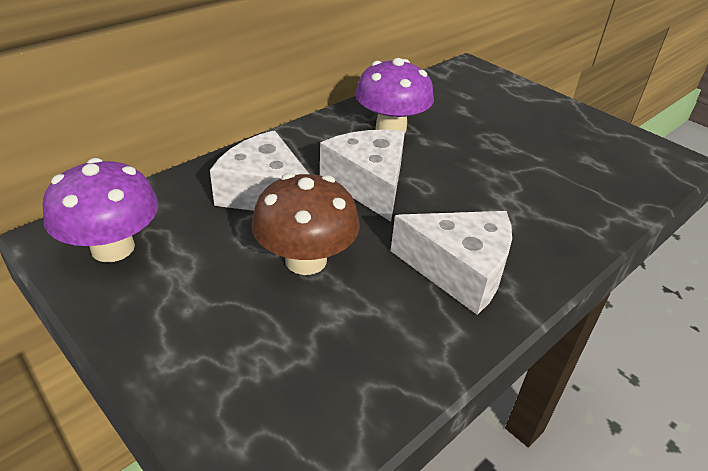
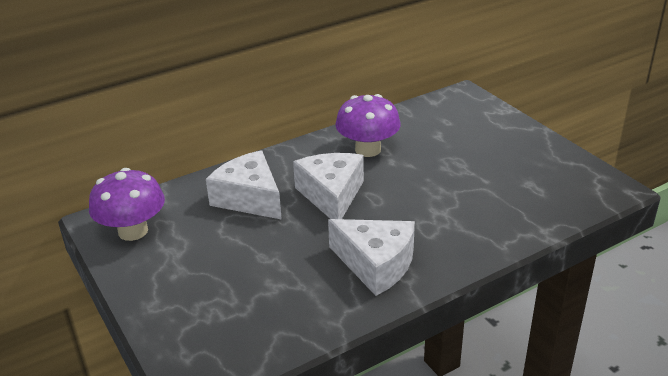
camera: 15 degrees right, 5 degrees down
(306, 260) = (264, 249): brown mushroom -> none

